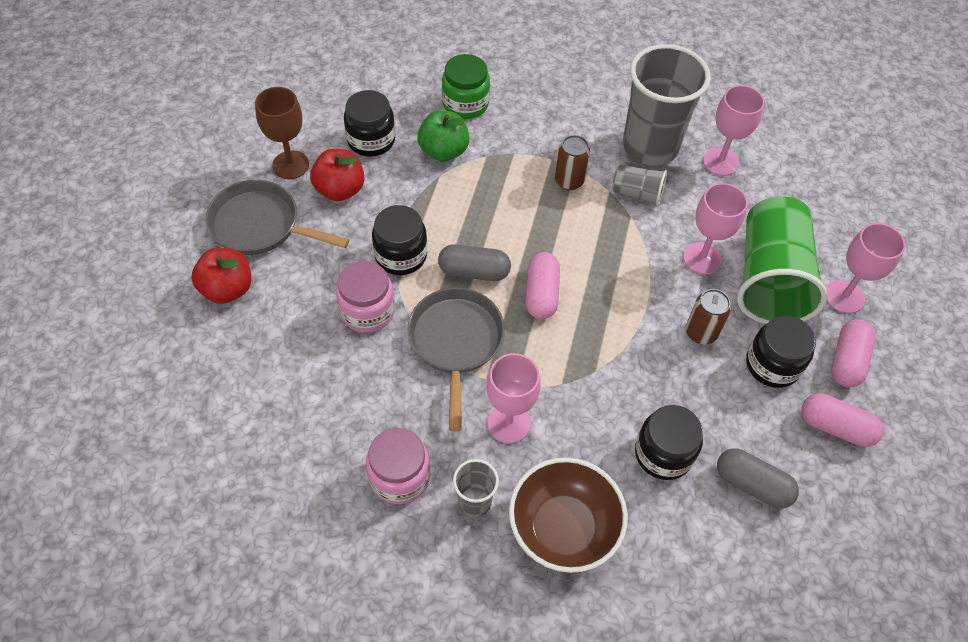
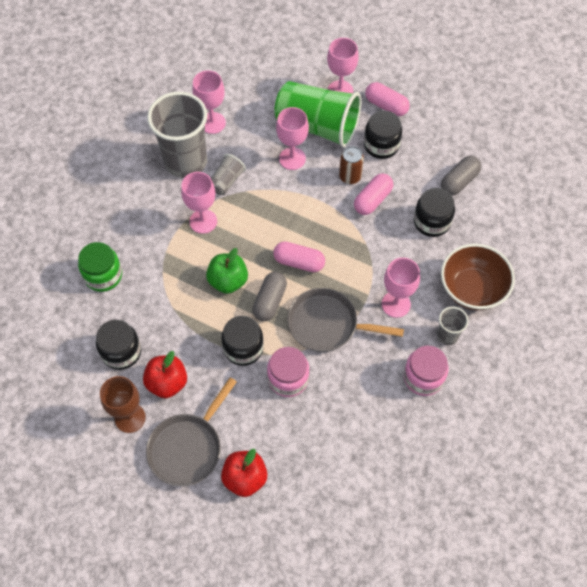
camera: 75 degrees left, 5 degrees up
(443, 151) = (149, 300): green apple -> green apple (228, 281)
(569, 181) = (203, 221): brown can -> pink goblet
(835, 427) = (429, 127): pink capsule -> pink capsule (372, 200)

